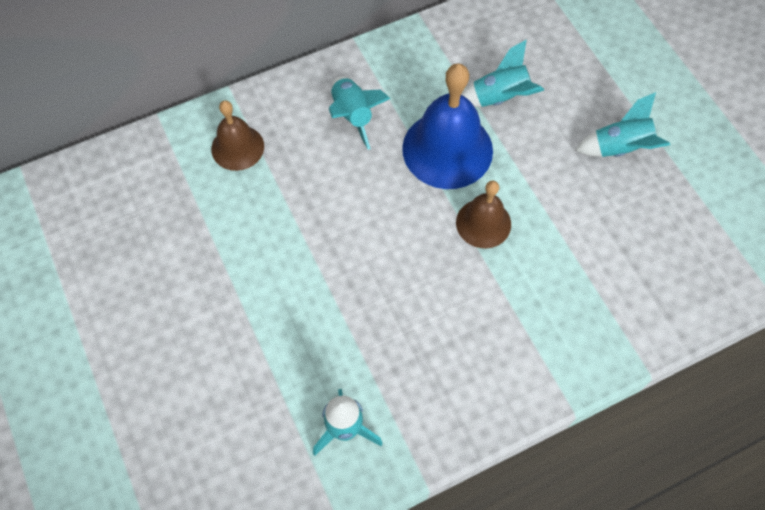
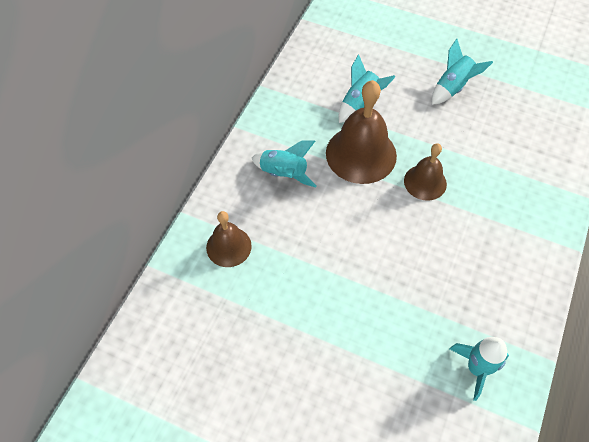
camera: 40 degrees left, 5 degrees down
(447, 149) = (361, 154): blue bell -> brown bell

